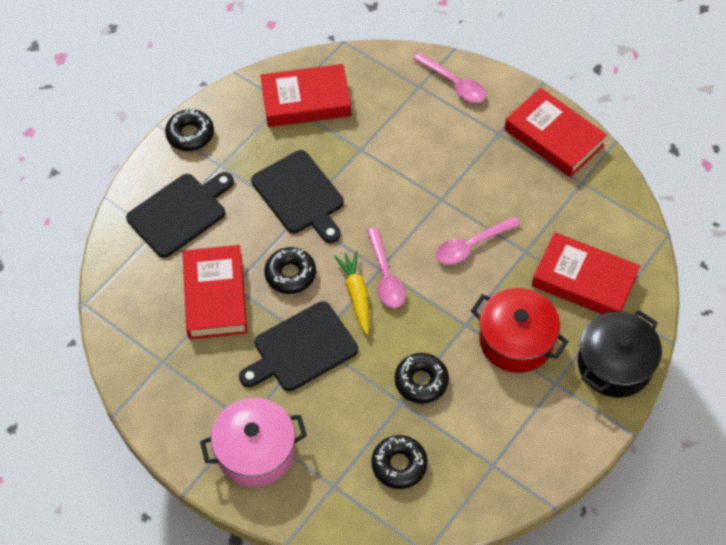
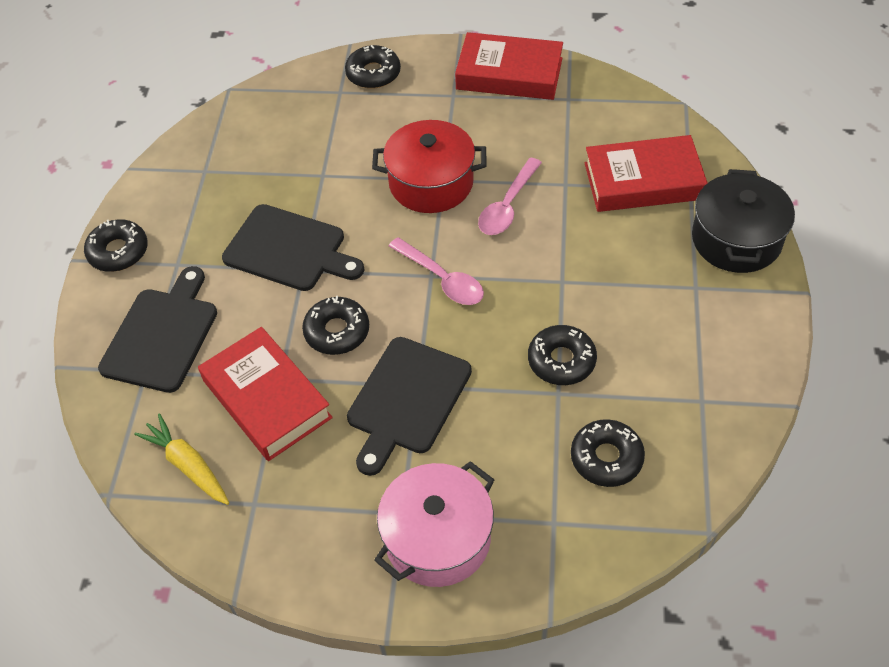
camera: 30 degrees left, 5 degrees down
(306, 101) = (229, 159): red book -> none
(356, 295) = (425, 313): yellow carrot -> yellow carrot (188, 465)
(454, 83) = (373, 73): pink spoon -> black donut
(516, 340) = (624, 269): red pot -> red pot (431, 183)

